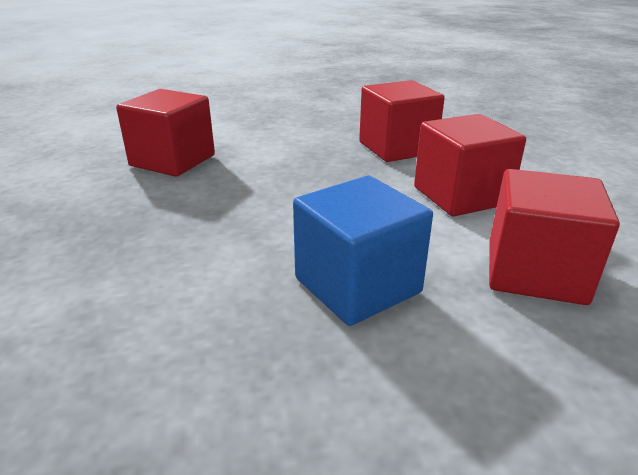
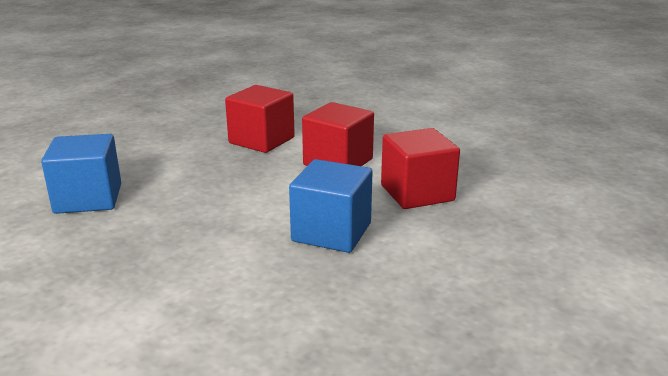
camera: 35 degrees left, 5 degrees down
(172, 160) = (88, 198): red cube -> blue cube

